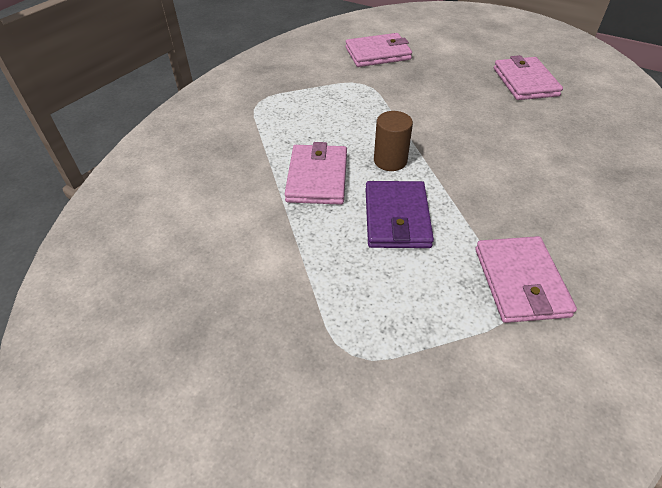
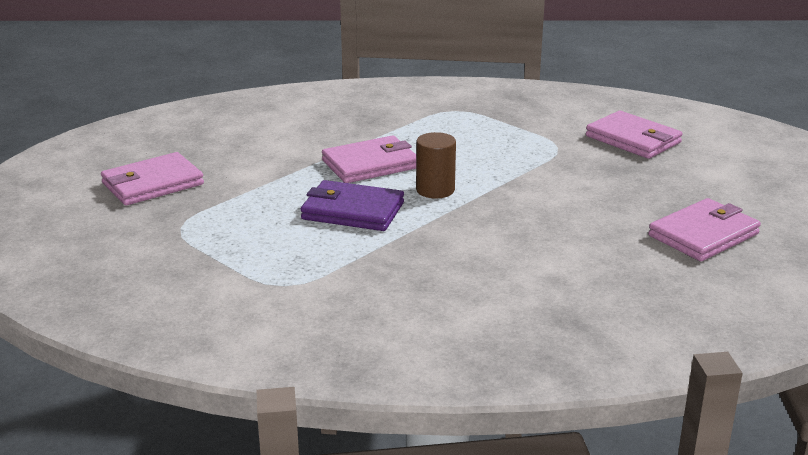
camera: 60 degrees right, 20 degrees down
(396, 218) = (352, 211): purple wallet -> purple wallet turned 45 degrees clockwise
(520, 282) = (323, 284): pink wallet -> pink wallet (152, 184)

